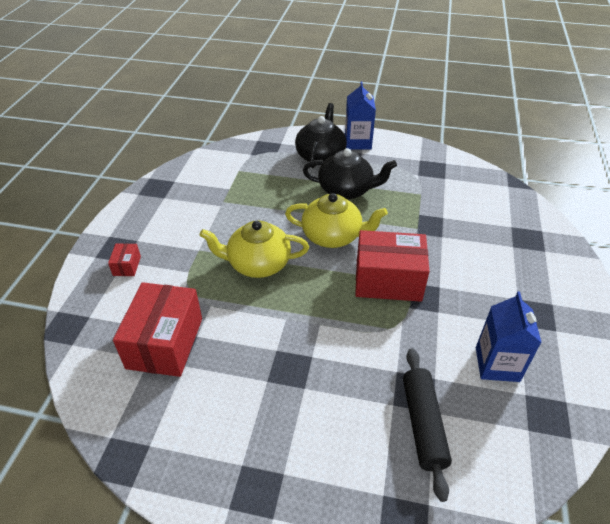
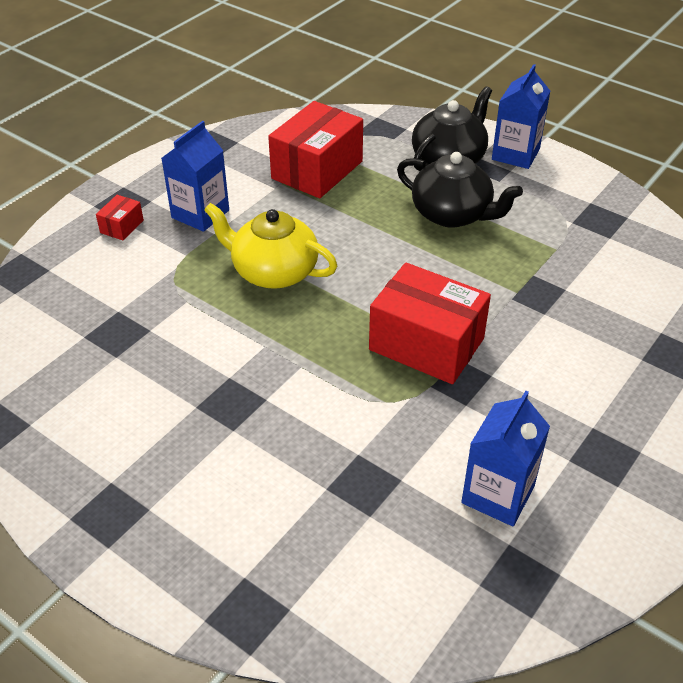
camera: 25 degrees right, 0 degrees up
(165, 343) = (111, 325): red box -> red box (317, 170)
(180, 239) = (200, 214): none -> blue carton
(333, 236) = (392, 267): yellow teapot -> none
(423, 424) = (347, 524): black rolling pin -> none

